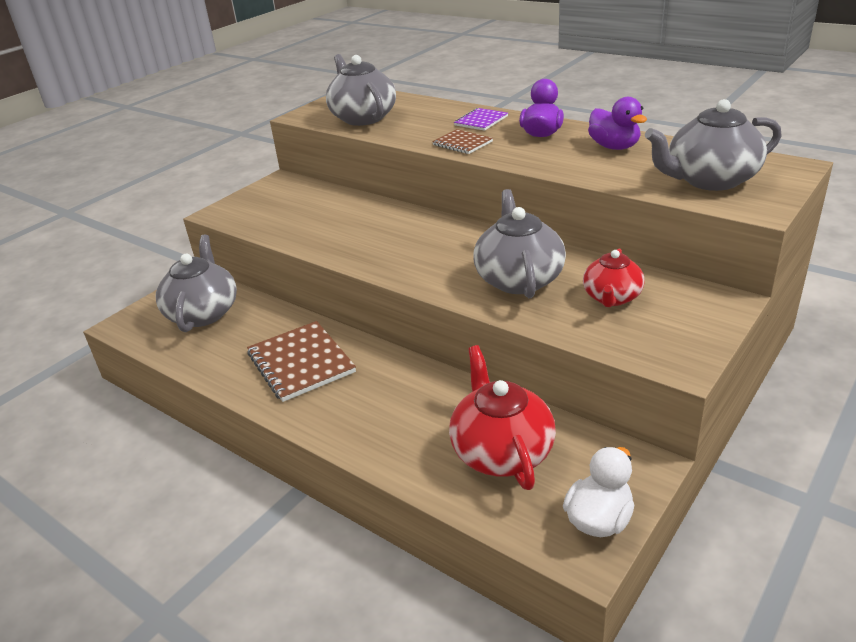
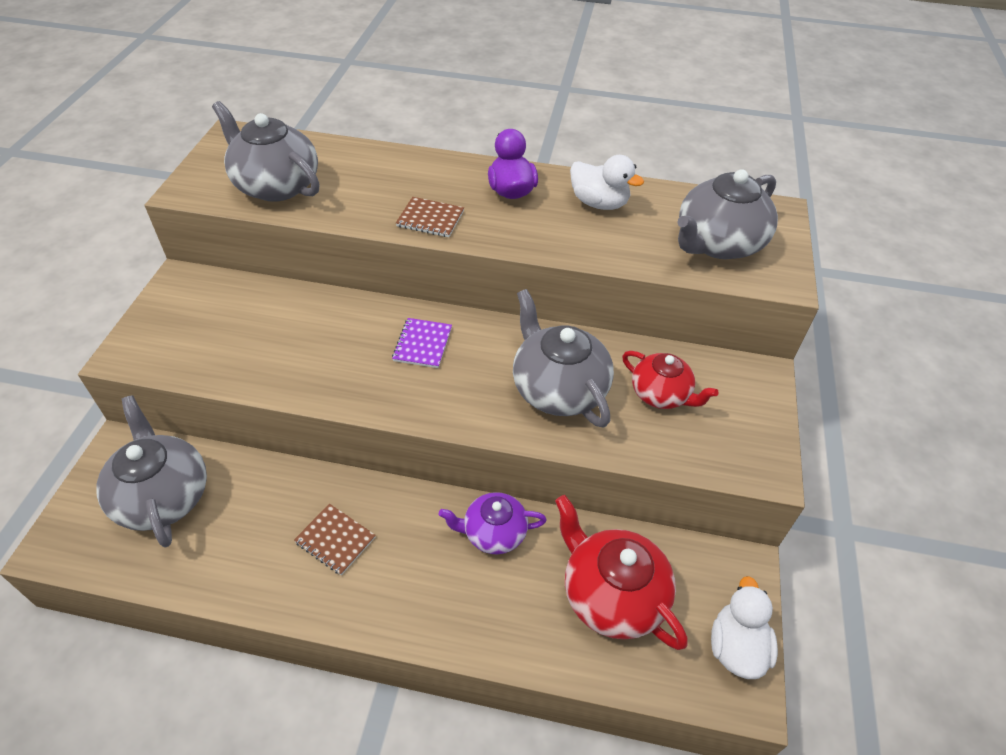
camera: 30 degrees left, 15 degrees up
(301, 363) = (335, 540): brown notebook -> brown notebook, size x0.55
(425, 387) = (493, 533): none -> purple teapot
(481, 121) = (429, 175): purple notebook -> purple notebook (422, 344)
(612, 298) = (661, 394): red teapot -> red teapot turned 45 degrees counterclockwise
(614, 147) = (599, 203): purple duck -> white duck

